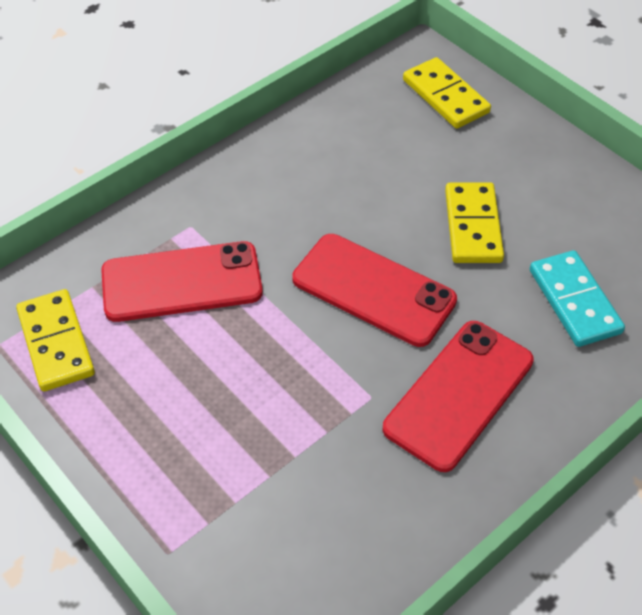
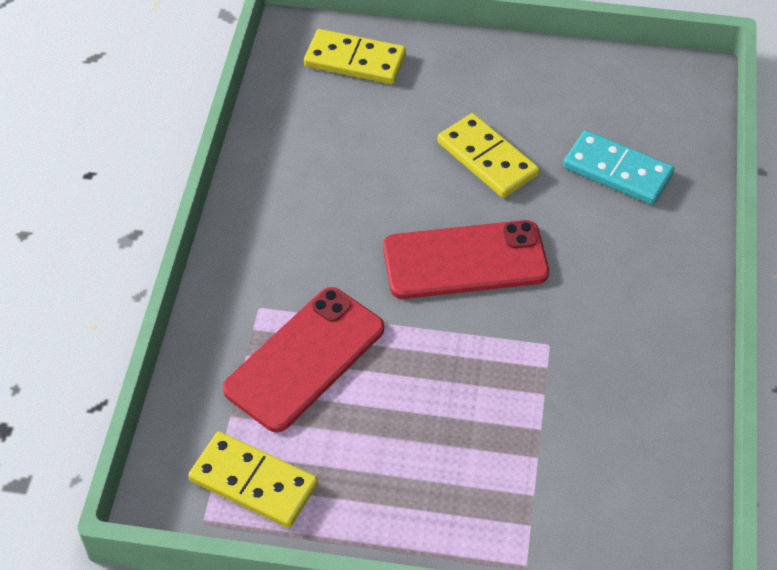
camera: 40 degrees left, 0 degrees up
(459, 394) = (608, 298): red phone -> none

